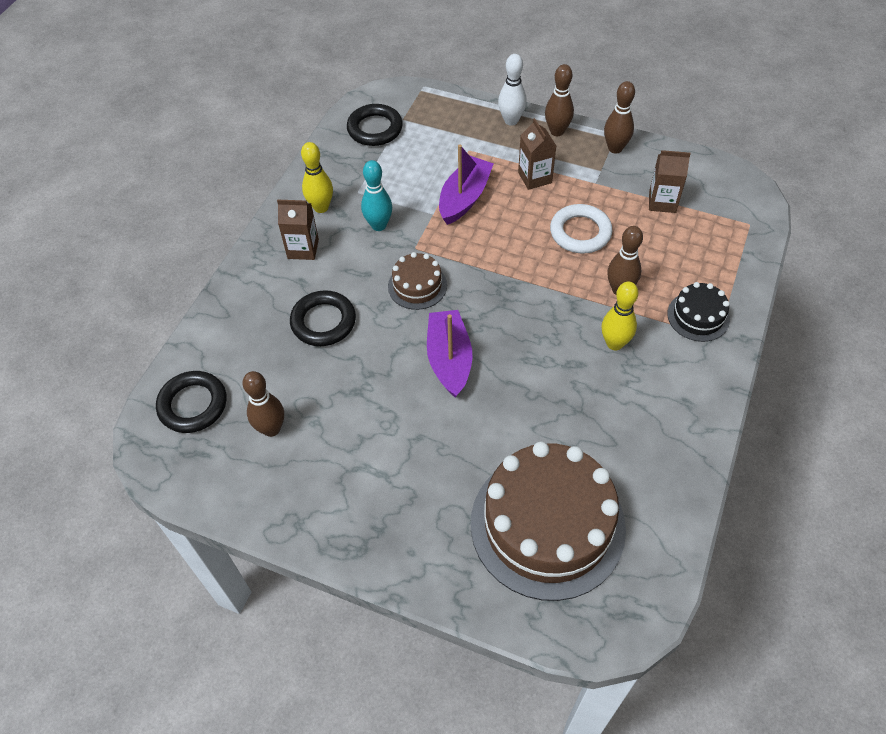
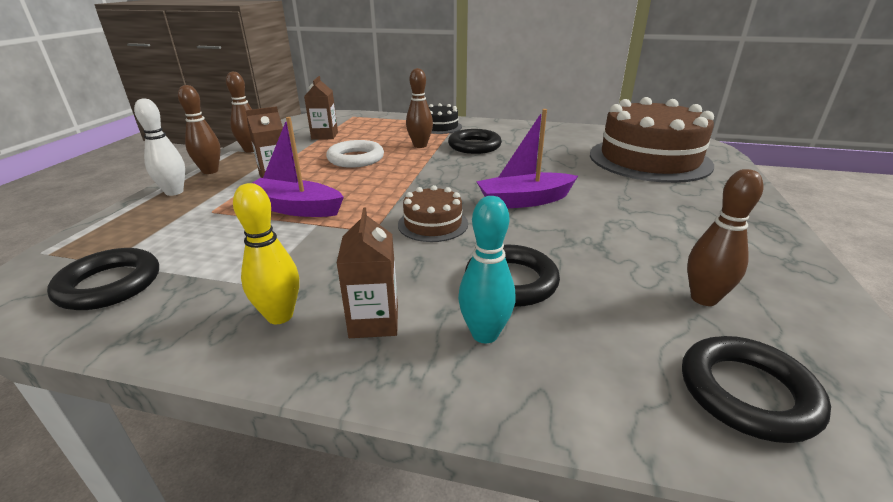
camera: 100 degrees left, 25 degrees down
(379, 225) = (331, 258): turquoise bowling pin -> turquoise bowling pin (485, 334)
(614, 343) = (474, 146): yellow bowling pin -> black ring

